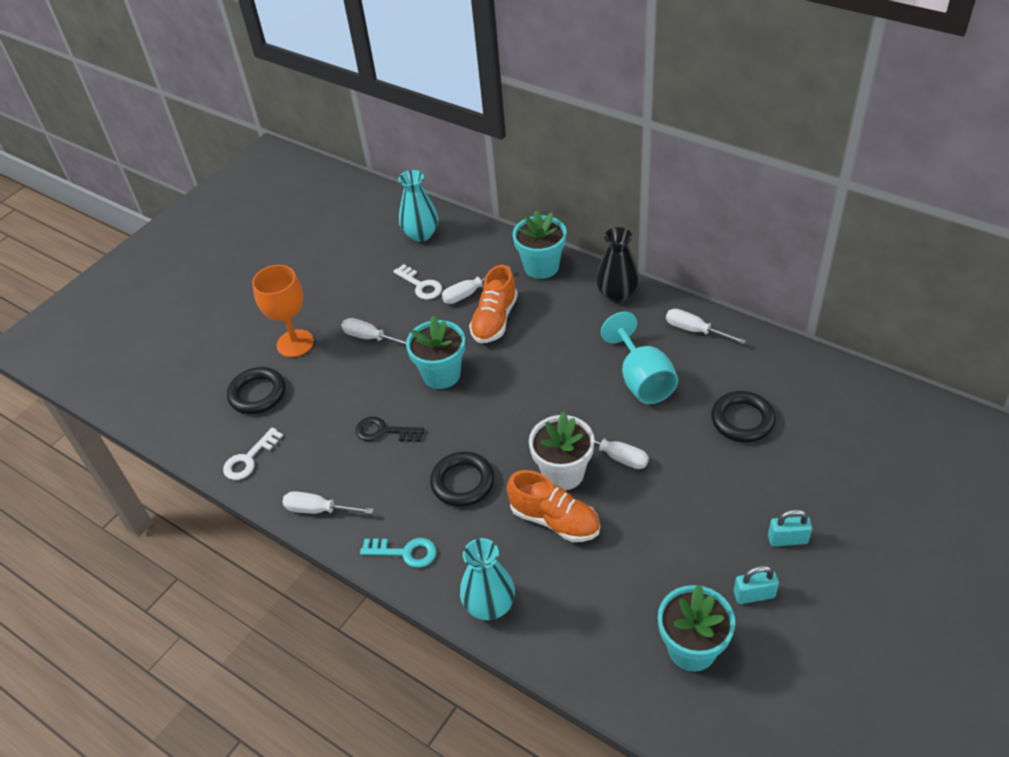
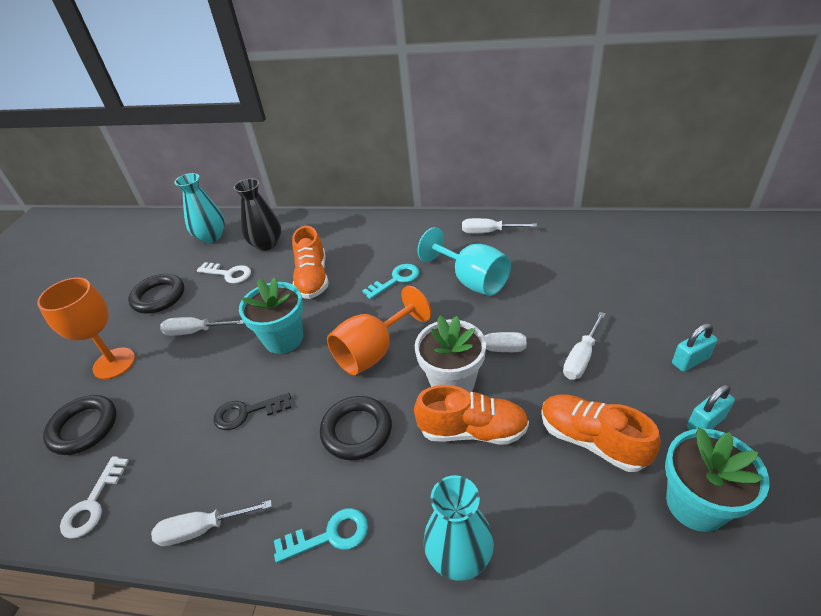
camera: 25 degrees left, 5 degrees down
(468, 293) = (277, 266): white screwdriver -> white screwdriver (581, 358)
(512, 418) = (374, 352): none -> orange goblet
(541, 267) = (333, 228): turquoise flower pot -> none
(571, 351) = (396, 280): none -> turquoise key
(617, 294) = (409, 227): black vase -> black vase (266, 244)
(646, 568) = (592, 440): none -> orange shoe
(742, 420) = (576, 281): black ring -> black ring (159, 297)

